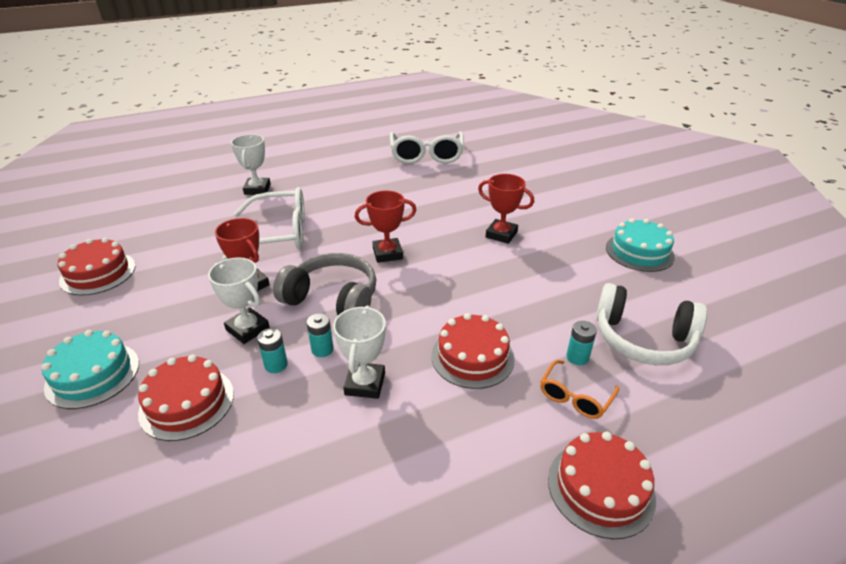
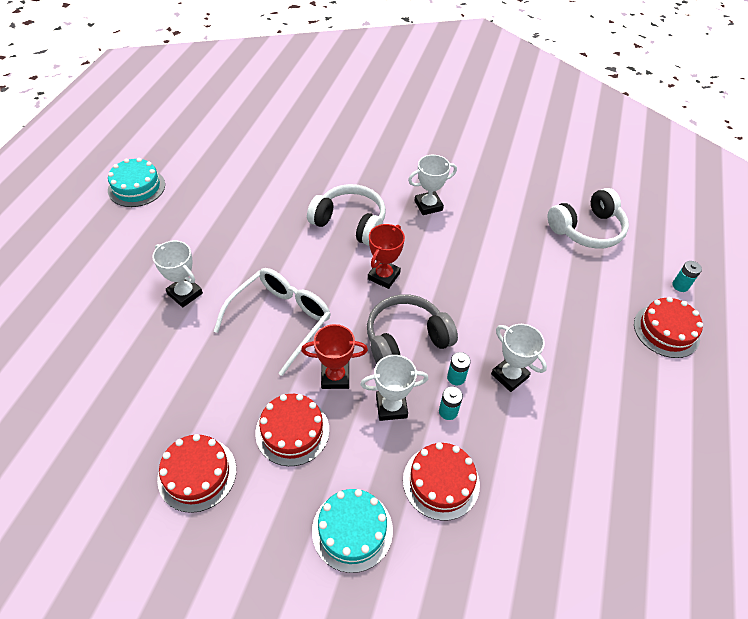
camera: 50 degrees left, 15 degrees up
(420, 211) = (350, 223): none -> white headphones
(426, 155) = (270, 161): white glasses -> none
(472, 357) = (533, 309): red cake -> red cake (292, 431)
(501, 234) = (428, 205): red trophy -> white trophy
(575, 396) = (603, 291): orange glasses -> none
(577, 357) = (576, 266): turquoise battery -> turquoise battery (680, 286)
(639, 252) = (515, 164): turquoise cake -> turquoise cake (136, 187)

